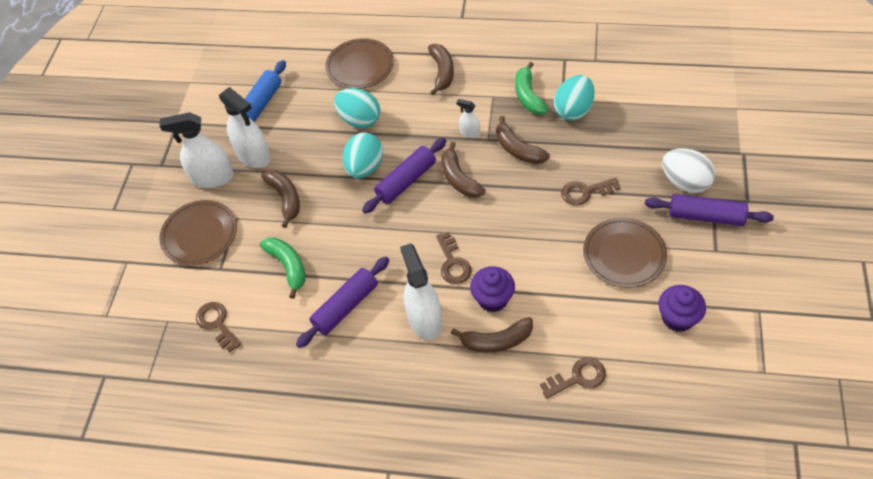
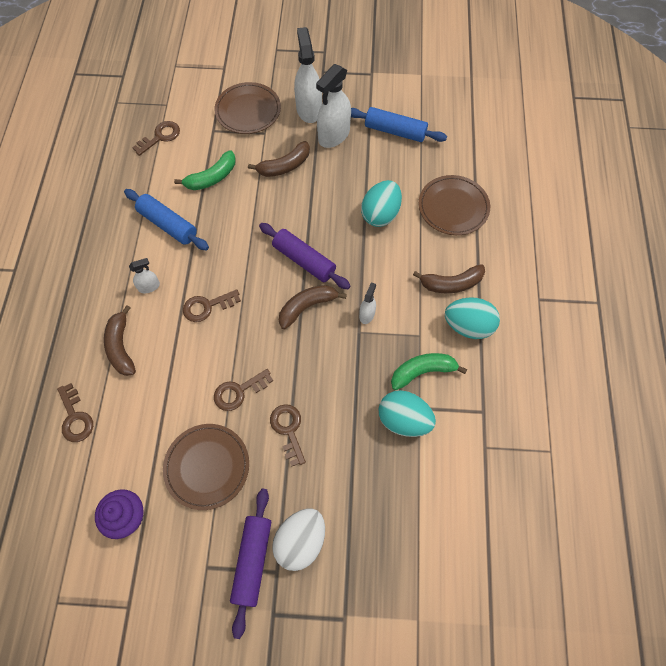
camera: 80 degrees right, 10 degrees up
(346, 306) = (168, 225): purple rolling pin -> blue rolling pin
(365, 167) = (320, 224): turquoise egg -> turquoise egg (468, 326)
(424, 319) = (149, 287): white spray bottle -> white spray bottle, size x0.50
(492, 299) = (165, 342): purple cupcake -> none
(518, 149) = (346, 362): brown banana -> none
(548, 232) = (239, 392): none -> brown key

